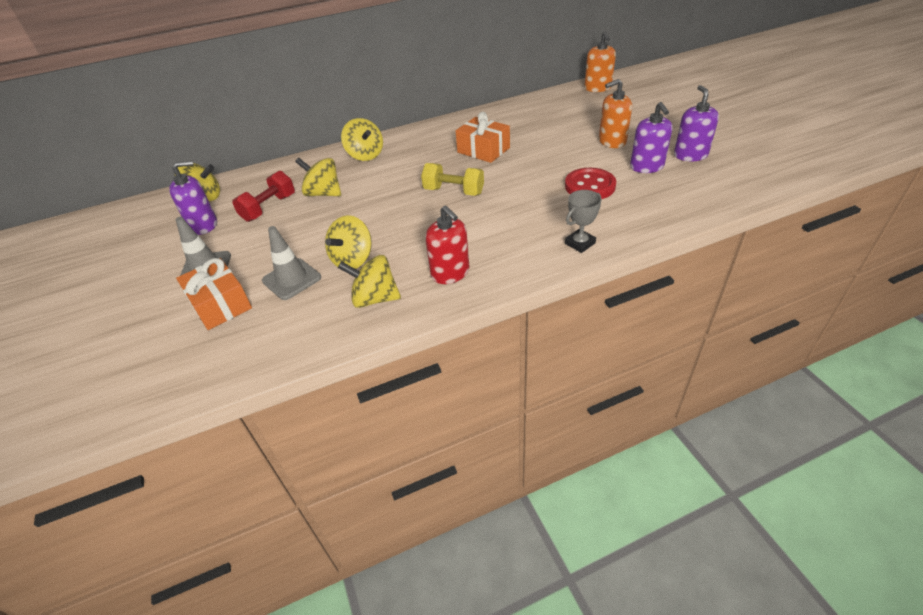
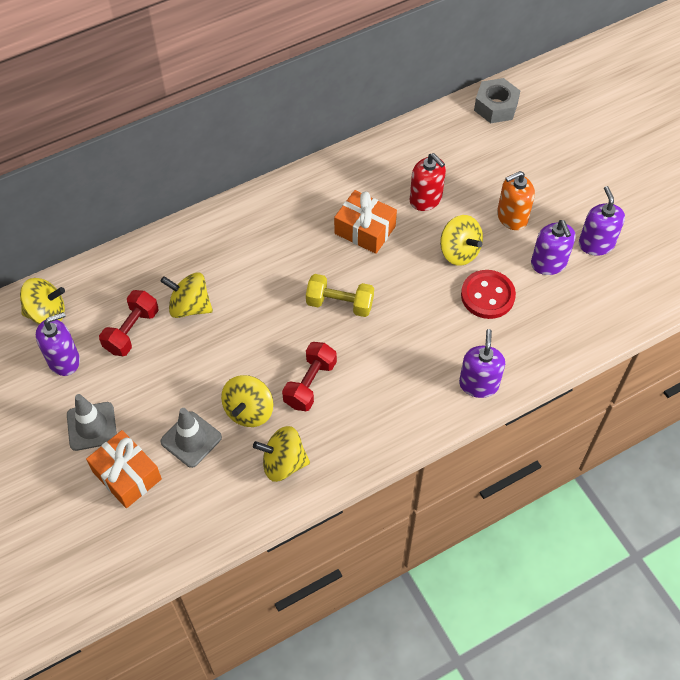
camera: 10 degrees left, 15 degrees up
(365, 155) = (223, 236): yellow spinning top -> yellow spinning top (459, 252)
(415, 242) = (310, 384): none -> red dumbbell
(450, 273) = (353, 427): red soap dispenser -> red soap dispenser (425, 199)
(580, 243) = (478, 384): grey trophy -> purple soap dispenser
(597, 88) = (495, 106): orange soap dispenser -> grey nut

